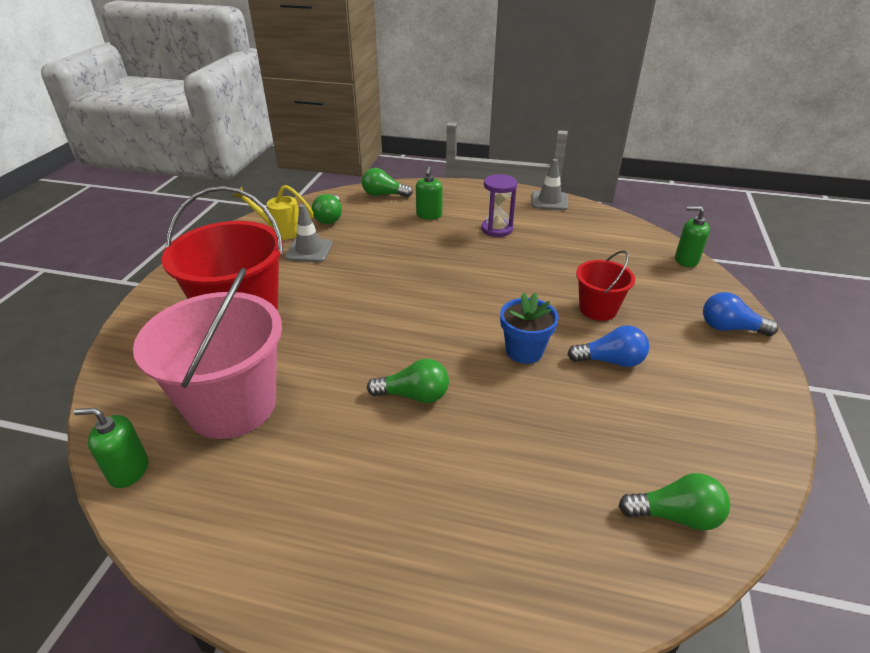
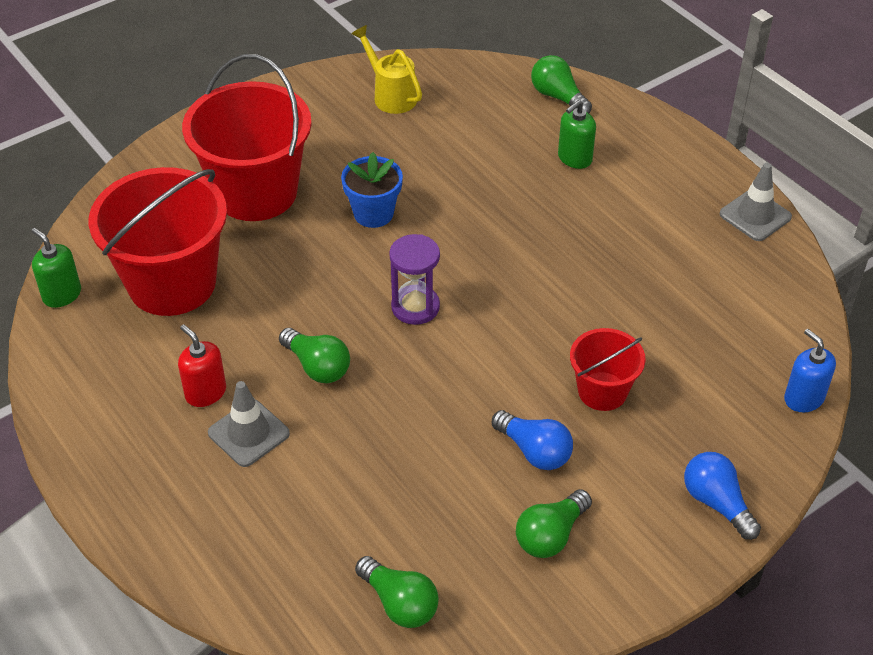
camera: 40 degrees right, 10 degrees up
(232, 405) = (172, 283): pink bucket -> red bucket
(309, 250) = (392, 140): grey traffic cone -> grey traffic cone (248, 433)
(330, 218) = (459, 103): green light bulb -> green light bulb (550, 535)
(348, 466) = (205, 392): none -> red soap dispenser
(496, 229) = (629, 223): purple hourglass -> purple hourglass (415, 307)
(524, 351) = (465, 388): blue flower pot -> blue flower pot (373, 213)
(686, 260) = (803, 398): green soap dispenser -> blue soap dispenser

